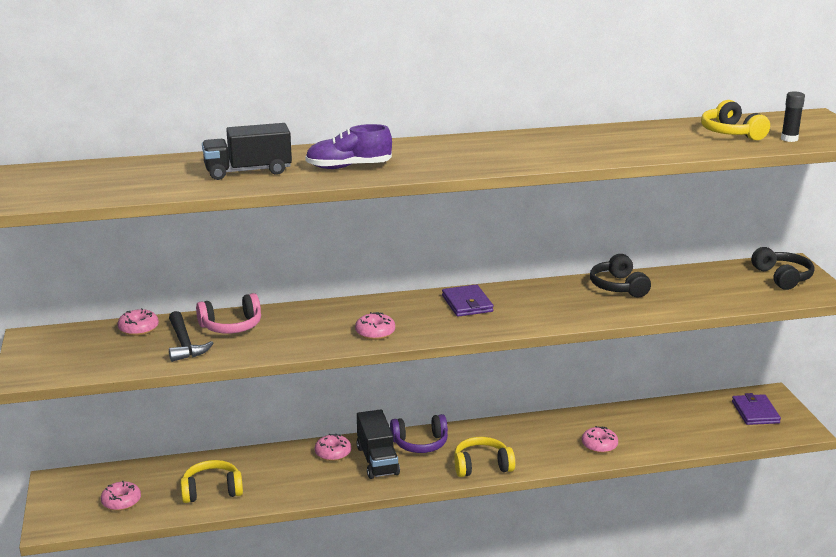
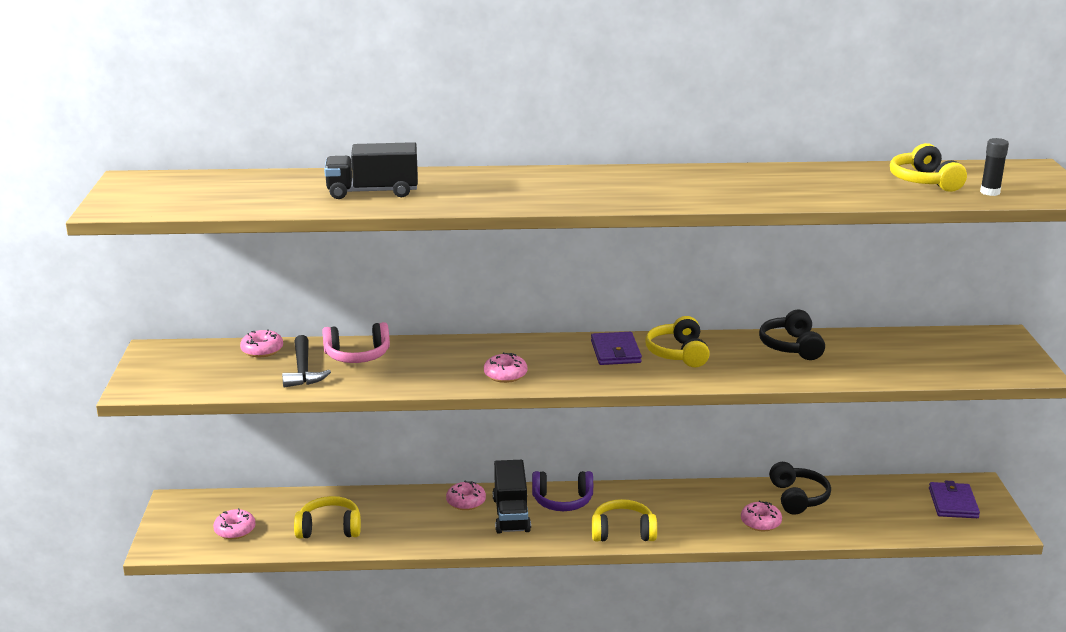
camera: 10 degrees right, 0 degrees up
(348, 167) = (480, 194): purple shoe -> none
(522, 301) = (678, 353): none -> yellow headphones
(782, 277) = (987, 351): black headphones -> black headphones (798, 498)

